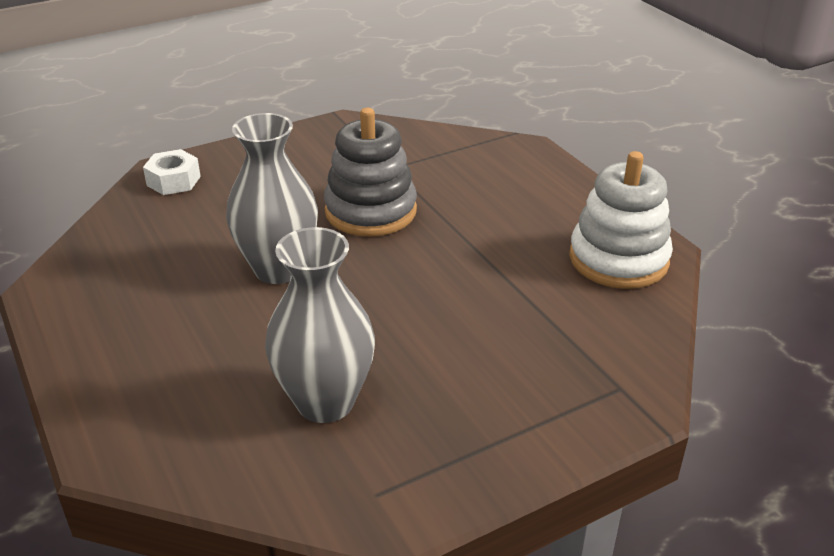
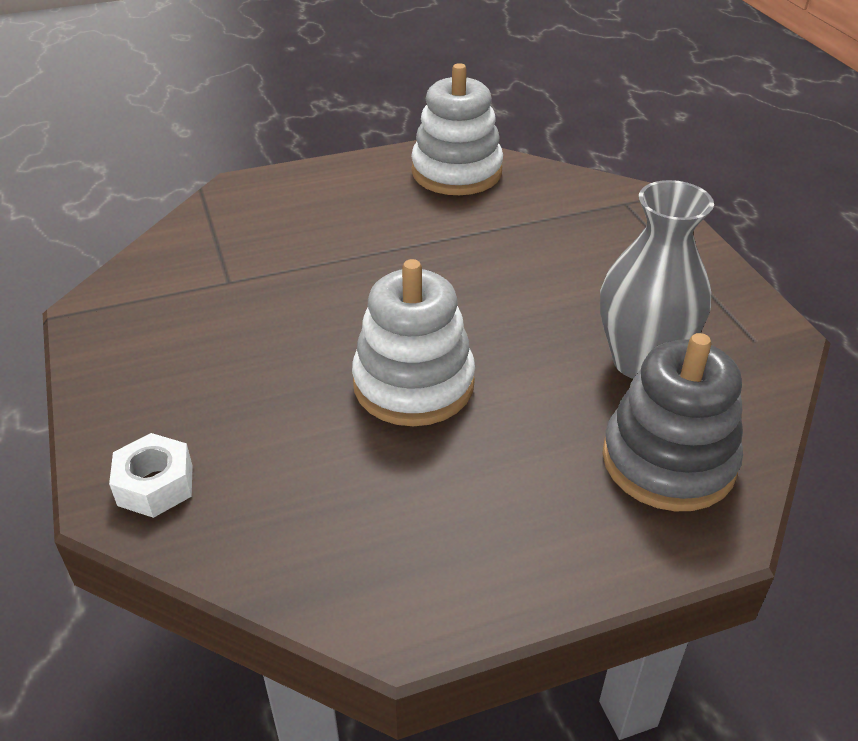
camera: 80 degrees left, 5 degrees up
(278, 269) = (413, 384): grey vase -> white stacking toy
(370, 211) = (318, 305): grey stacking toy -> grey stacking toy (668, 461)

